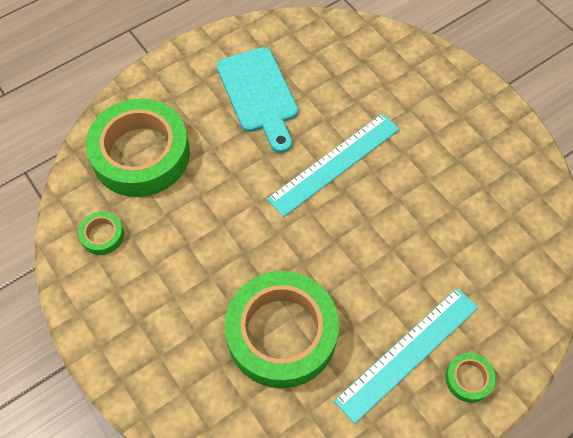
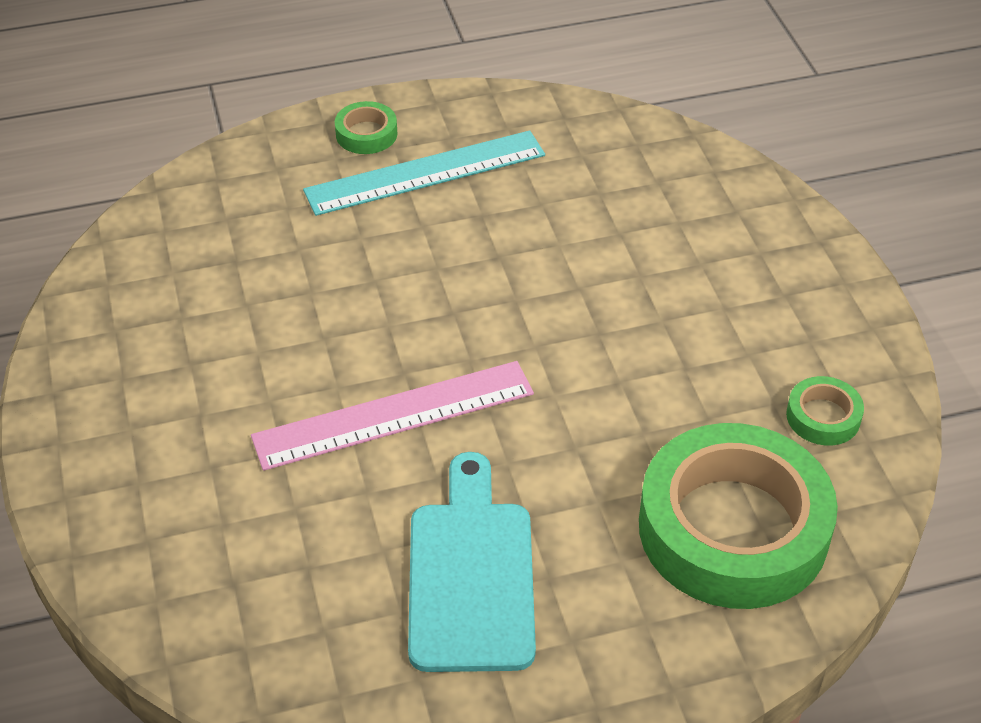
camera: 160 degrees left, 15 degrees down
(282, 333) = (582, 231): green tape -> none
(334, 163) = (394, 415): turquoise ruler -> pink ruler

